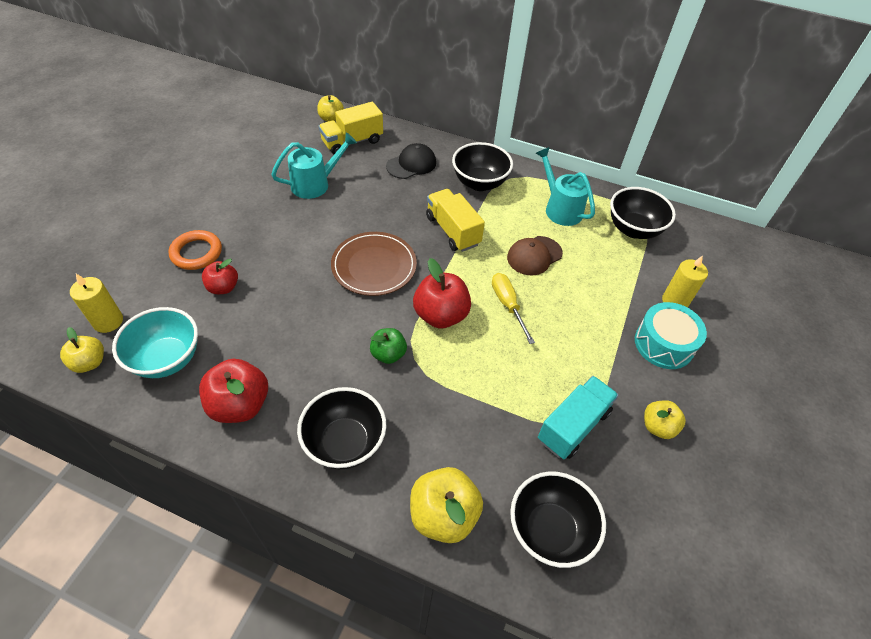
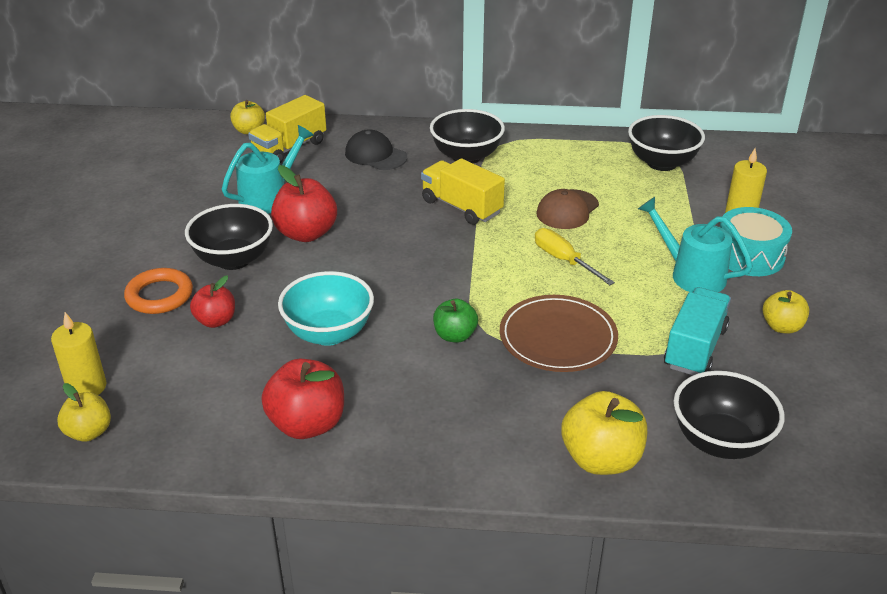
camera: 15 degrees left, 15 degrees down
(167, 359) = (188, 404): turquoise bowl -> turquoise bowl (329, 333)
(345, 443) = (453, 426): black bowl -> black bowl (233, 259)
(374, 266) = (389, 259): brown plate -> brown plate (558, 337)
(411, 164) = (375, 155): black cap -> black cap turned 90 degrees counterclockwise
(441, 315) = (494, 287): red apple -> red apple (306, 233)
(559, 208) = (571, 161): turquoise watering can -> turquoise watering can (690, 274)

